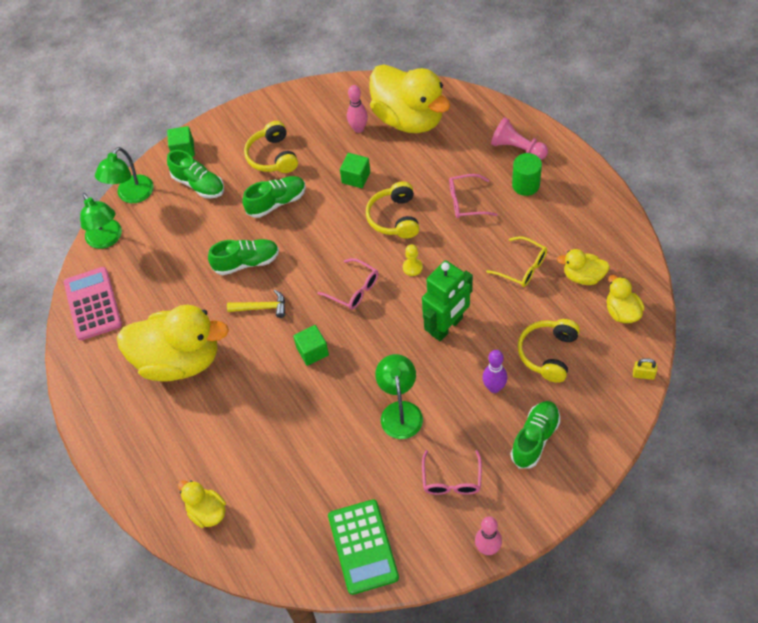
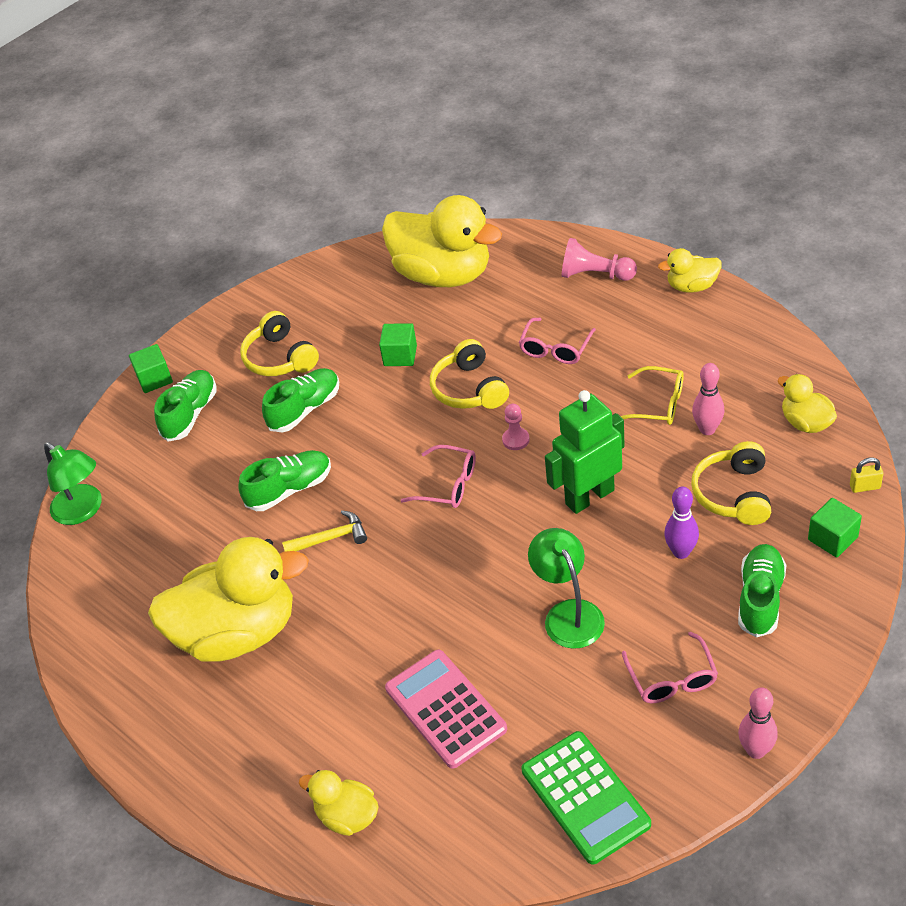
camera: 15 degrees left, 10 degrees down
(92, 304) = (89, 594): pink calculator -> pink calculator (445, 709)
(131, 195) = (100, 449): green lamp -> none
(199, 184) = (190, 414): green shoe -> green shoe turned 90 degrees counterclockwise
(312, 351) = (420, 573): green cube -> green cube (832, 538)
(358, 129) = (382, 300): pink bowling pin -> pink bowling pin (707, 429)
(412, 267) = (516, 440): yellow pawn -> pink pawn
(447, 326) = (589, 496): green robot -> green robot turned 150 degrees counterclockwise
(466, 202) = (555, 348): pink glasses -> pink glasses turned 45 degrees counterclockwise
(525, 185) = (623, 312): green cylinder -> none
(583, 276) = (739, 395): yellow duck -> yellow duck (692, 286)

